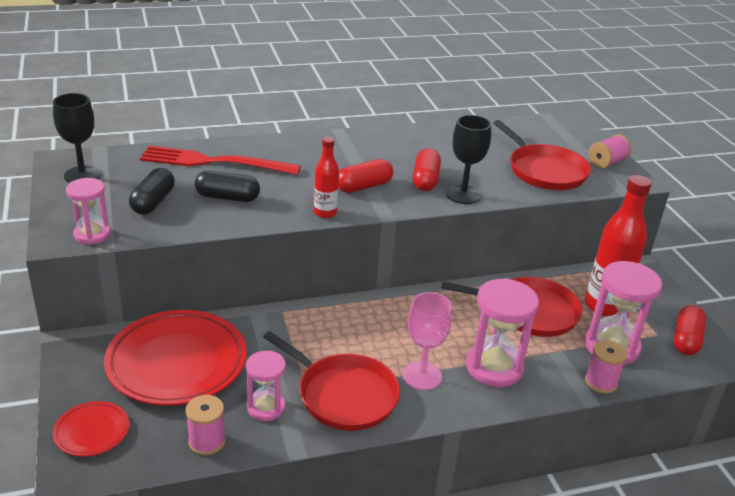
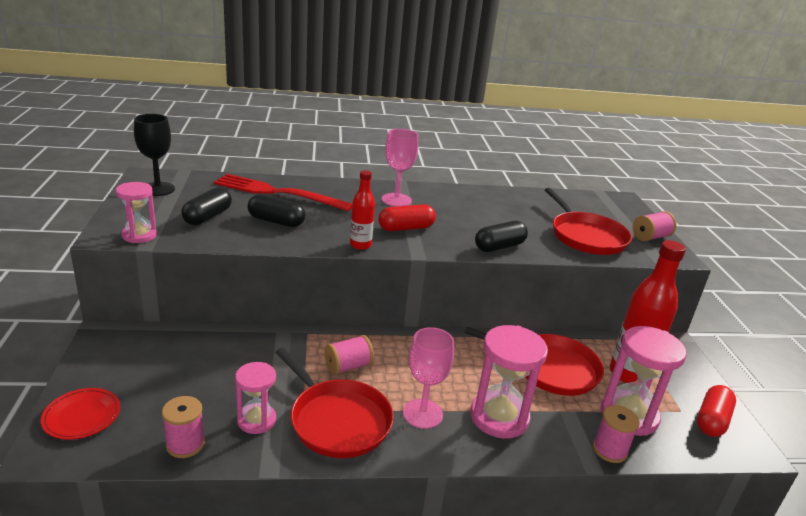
camera: 10 degrees right, 5 degrees down
(177, 362) = (190, 364): red plate -> none
(335, 340) = (348, 366): none -> pink spool
(342, 154) = (396, 200): none -> pink goblet
(425, 180) = (466, 230): red capsule -> none
(463, 195) = (499, 246): black goblet -> black capsule

